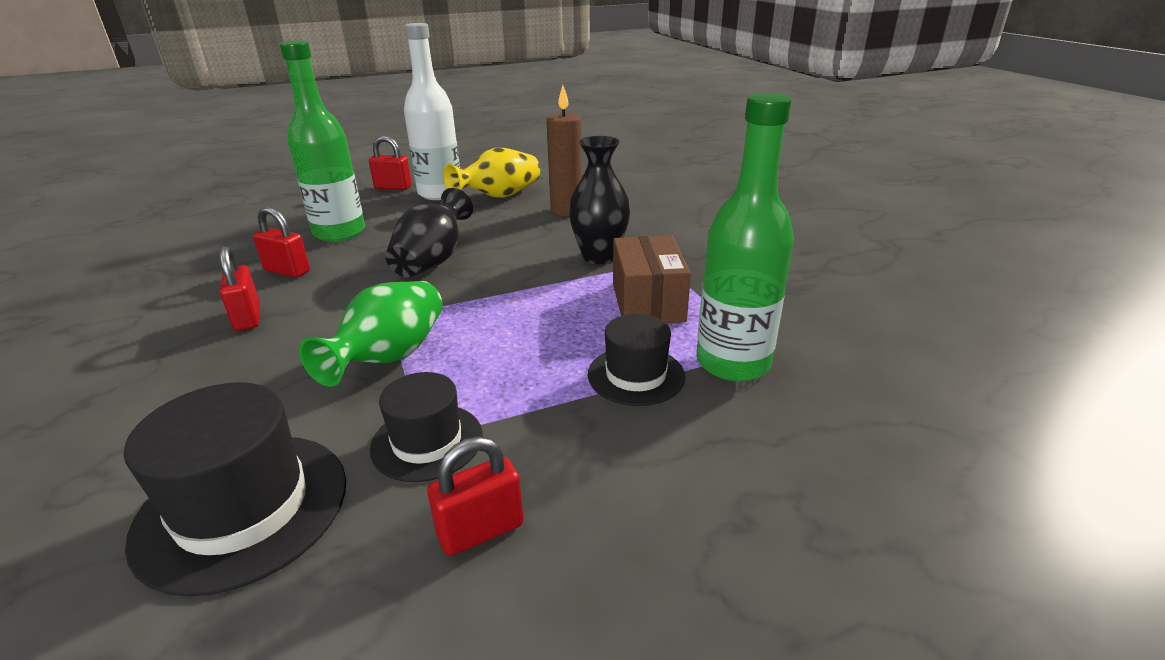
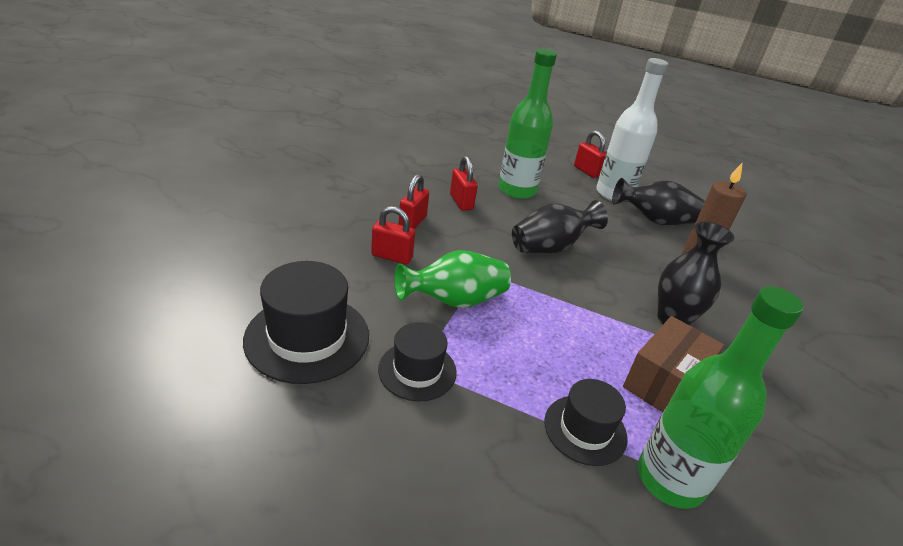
camera: 40 degrees right, 5 degrees up
(481, 530) = (387, 446): red padlock -> red padlock (392, 256)
(499, 196) = (654, 220): yellow vase -> black vase

